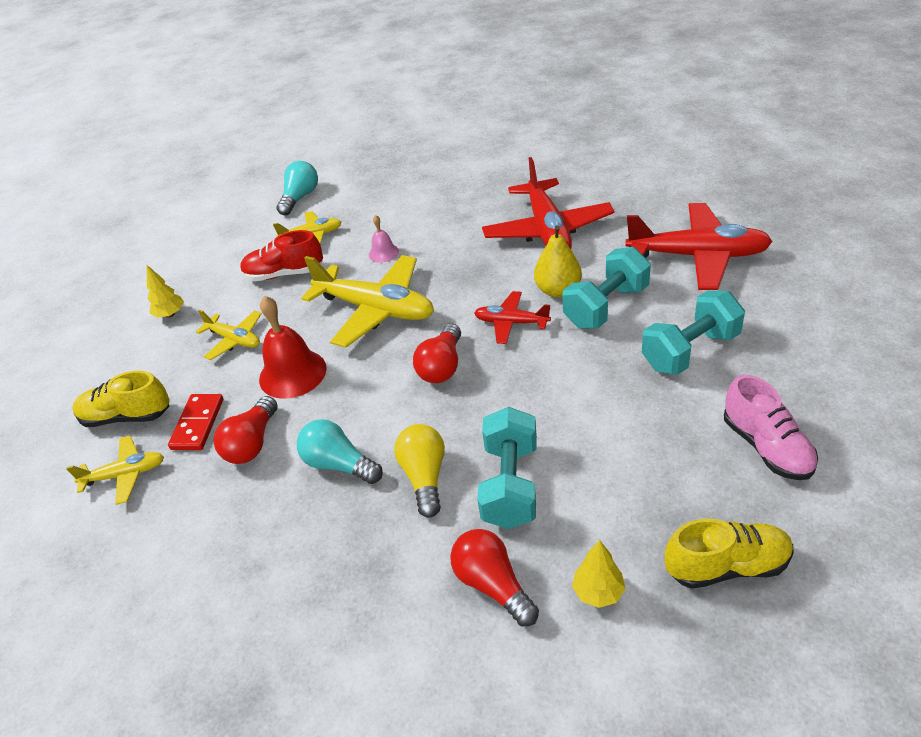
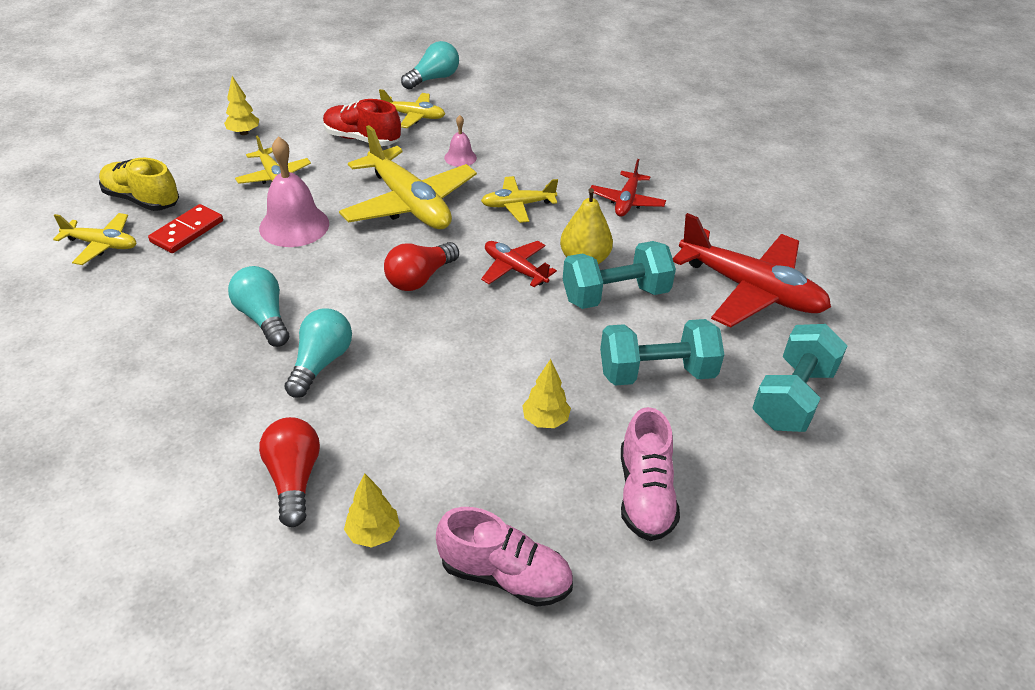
camera: 20 degrees right, 0 degrees up
(252, 443) = (213, 267): red light bulb -> none
(292, 373) = (294, 225): red bell -> pink bell
(425, 477) = (321, 363): yellow light bulb -> turquoise light bulb
(466, 271) = (518, 205): none -> yellow plane
(510, 485) = (384, 406): turquoise dumbbell -> turquoise dumbbell (793, 397)
(547, 230) = (626, 201): red plane -> red plane, size x0.53
(644, 429) = (545, 420): none -> yellow tree
(727, 566) = (505, 575): yellow shoe -> pink shoe

